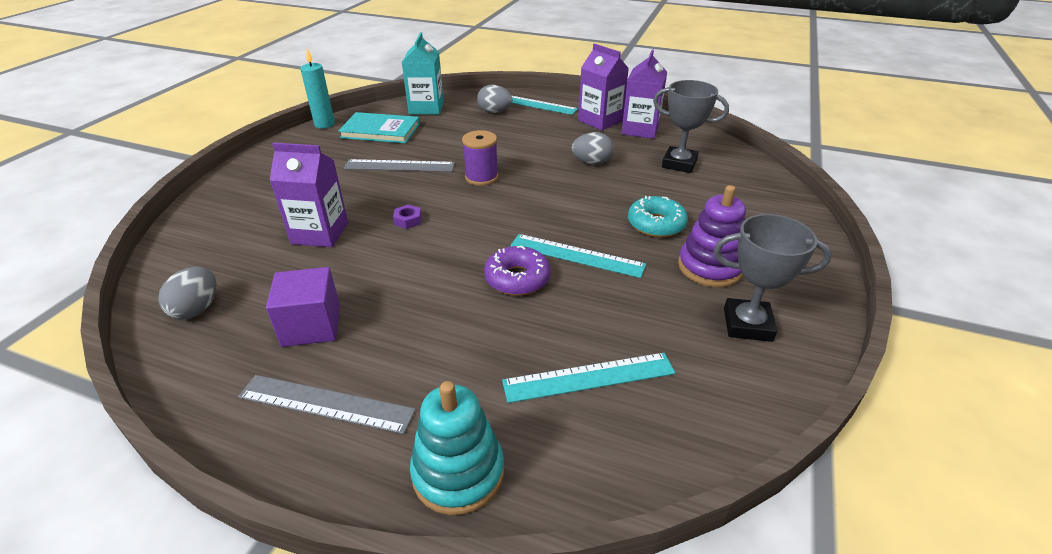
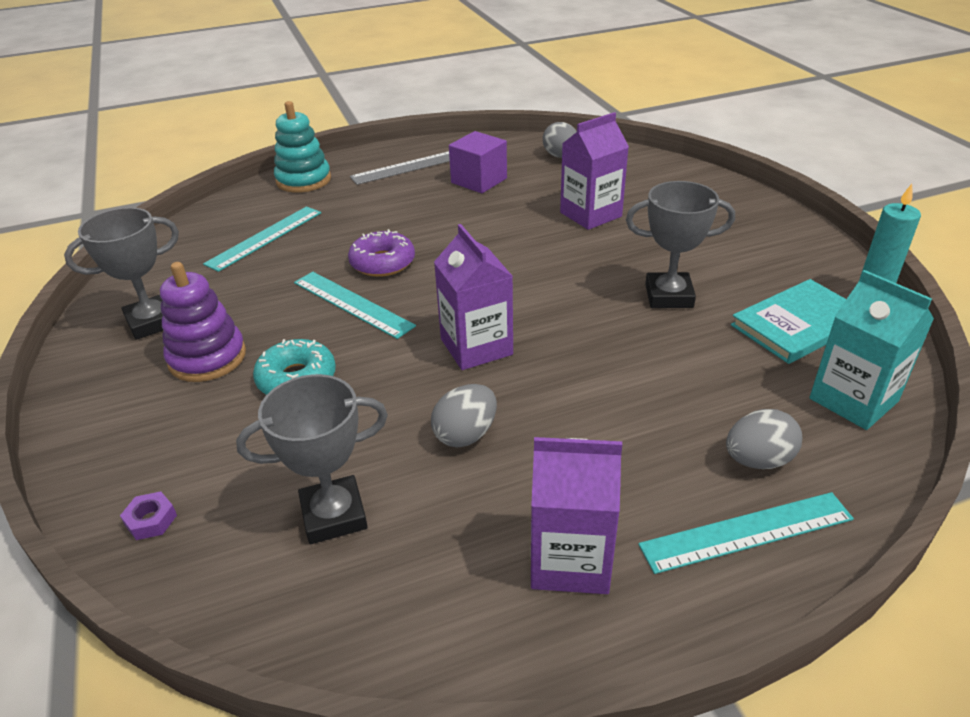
camera: 140 degrees right, 0 degrees up
(399, 166) = (669, 296): grey ruler -> grey trophy
(408, 220) = (546, 255): purple nut -> purple nut (151, 520)
(481, 177) = (562, 331): purple spool -> none
(576, 255) = (352, 304): turquoise ruler -> turquoise ruler turned 60 degrees clockwise
(640, 129) = (473, 580): purple carton -> purple carton (476, 347)

